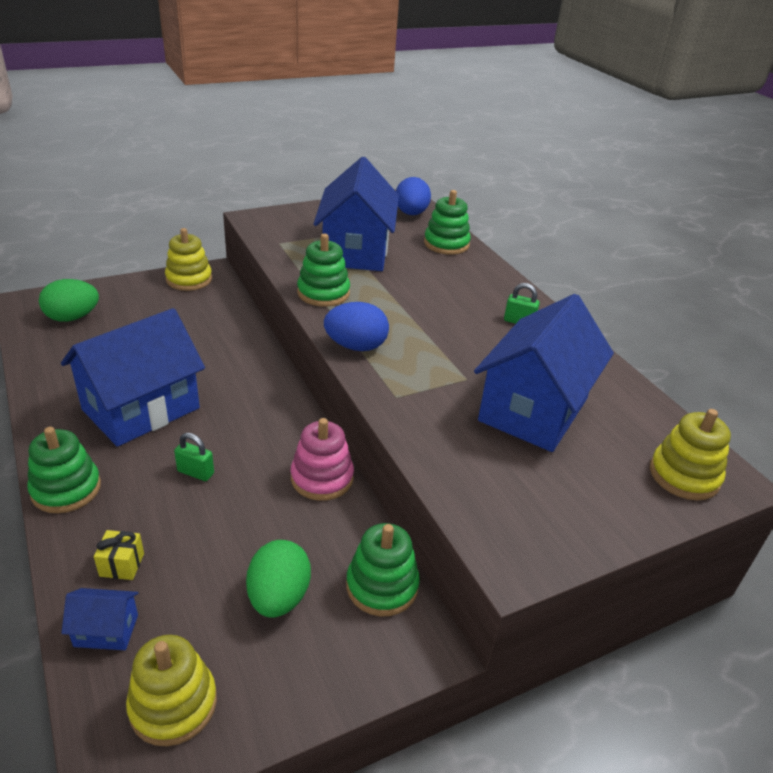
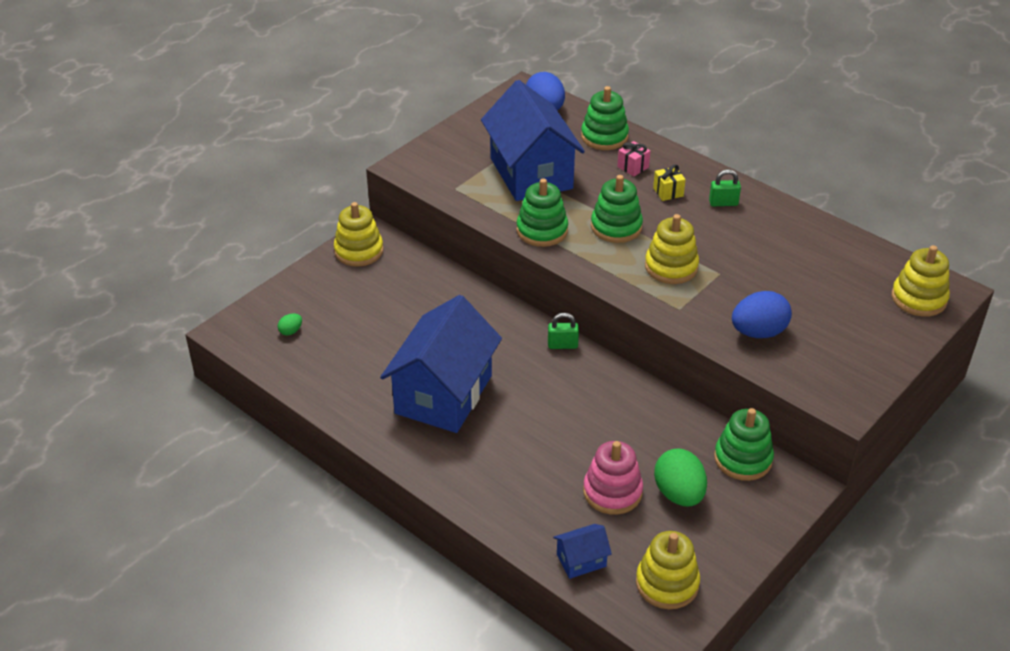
camera: 20 degrees left, 5 degrees up
(66, 489) = (451, 480): green stacking toy -> green stacking toy (616, 227)
(72, 317) = (291, 331): green egg -> green egg, size x0.46
(122, 565) = (549, 516): yellow gift -> yellow gift (668, 192)
(195, 472) = (539, 429): green padlock -> green padlock (562, 345)
(322, 478) = (639, 397): pink stacking toy -> pink stacking toy (612, 492)
(356, 346) = (612, 274): blue egg -> blue egg (758, 332)
(420, 358) = (671, 267): none -> yellow stacking toy
(453, 271) = (633, 167): none -> pink gift
(533, 410) = (786, 283): blue house -> none

